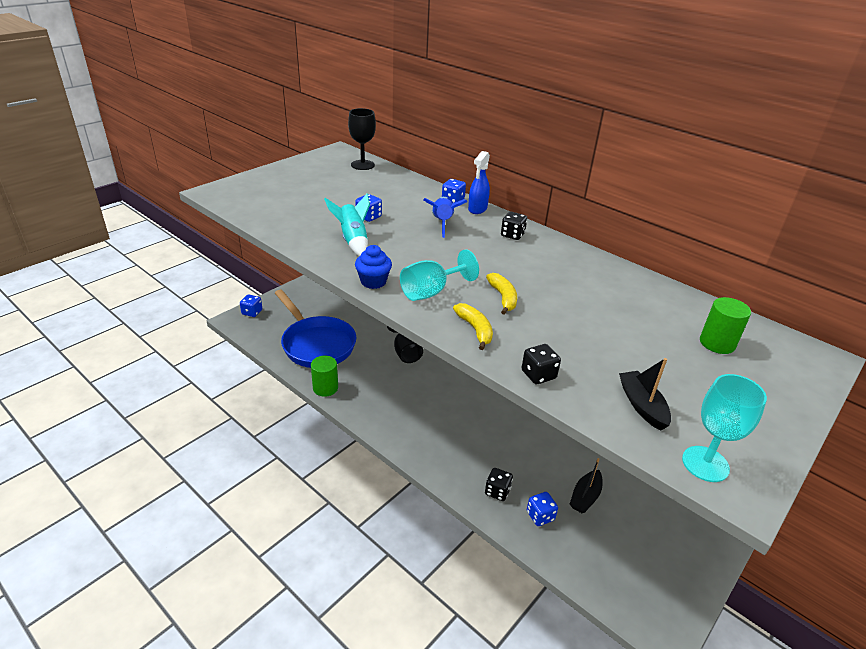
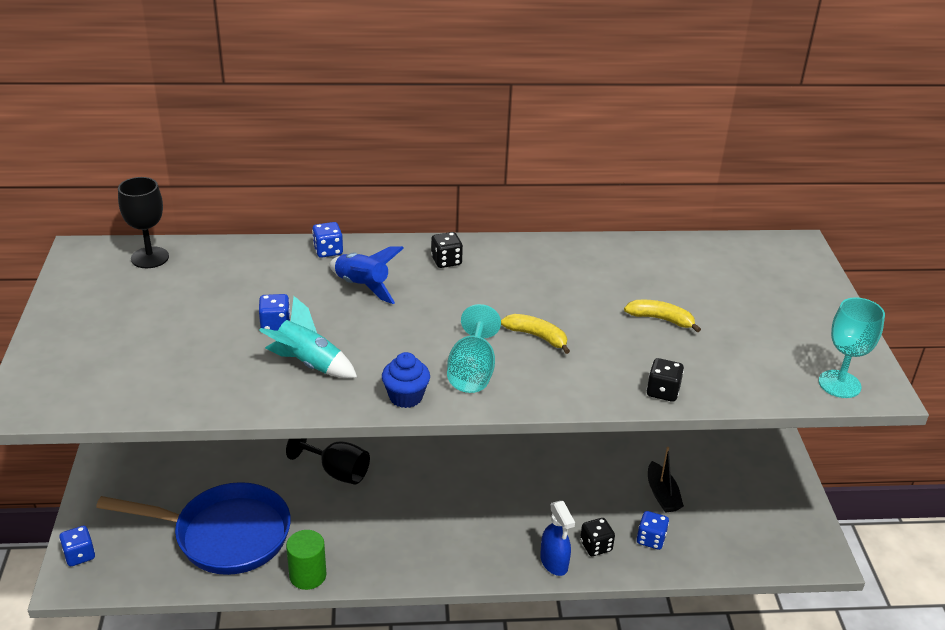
camera: 45 degrees left, 0 degrees up
(475, 329) = (562, 384): yellow banana -> yellow banana (661, 319)
(477, 209) = (368, 248): blue spray bottle -> blue spray bottle (554, 563)
(642, 405) = (755, 366): black boat -> none
(717, 343) = (730, 276): green cylinder -> none

